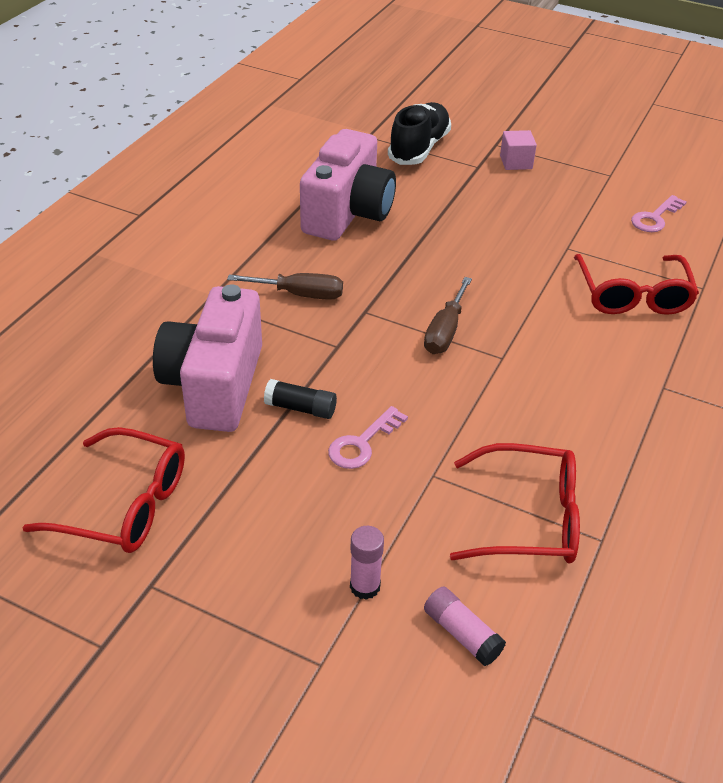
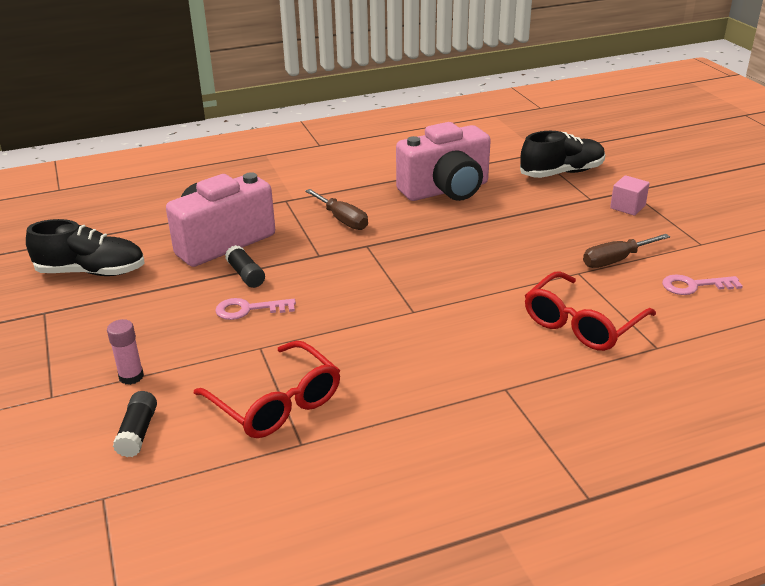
camera: 45 degrees right, 10 degrees down
(124, 504) = (91, 272): red glasses -> black shoe
(445, 331) = (400, 279): brown screwdriver -> brown screwdriver (615, 260)
(462, 634) = (138, 432): pink glue stick -> black glue stick

